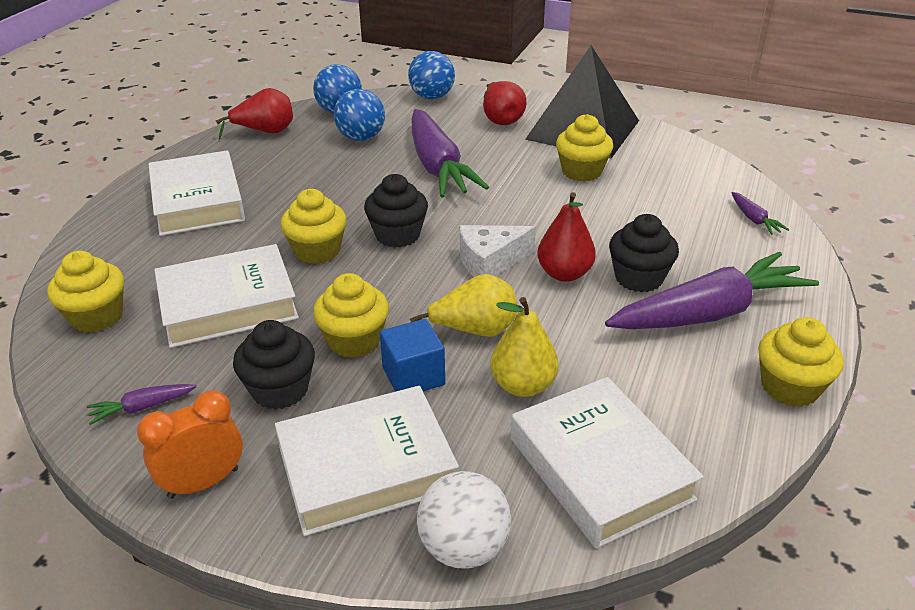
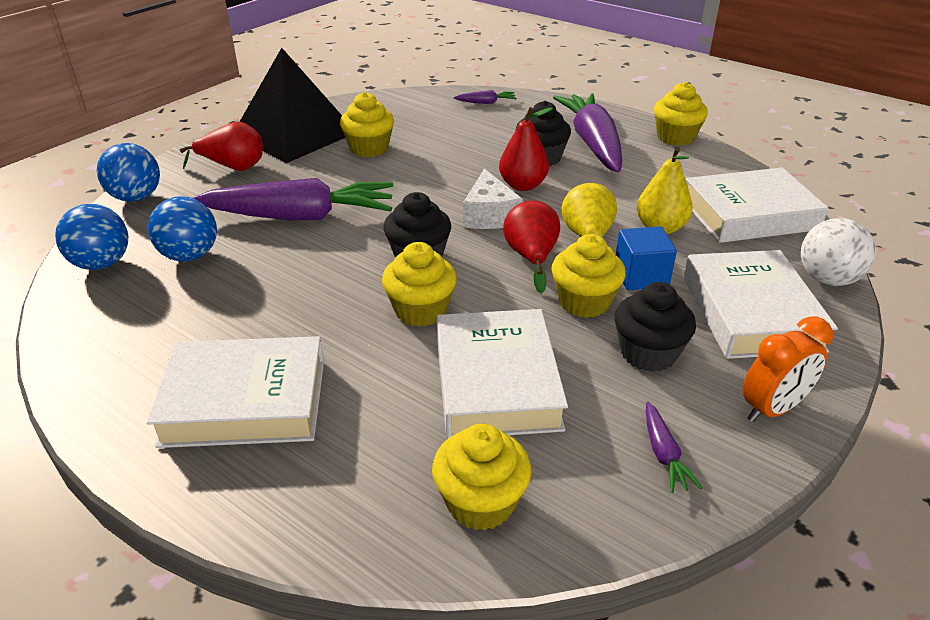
camera: 75 degrees left, 0 degrees up
(203, 483) = (772, 409): orange clock -> orange clock turned 105 degrees counterclockwise
(265, 132) = (97, 330): red pear -> red pear (531, 258)

